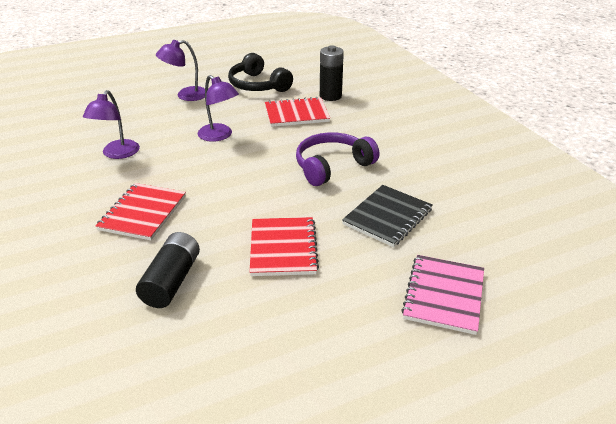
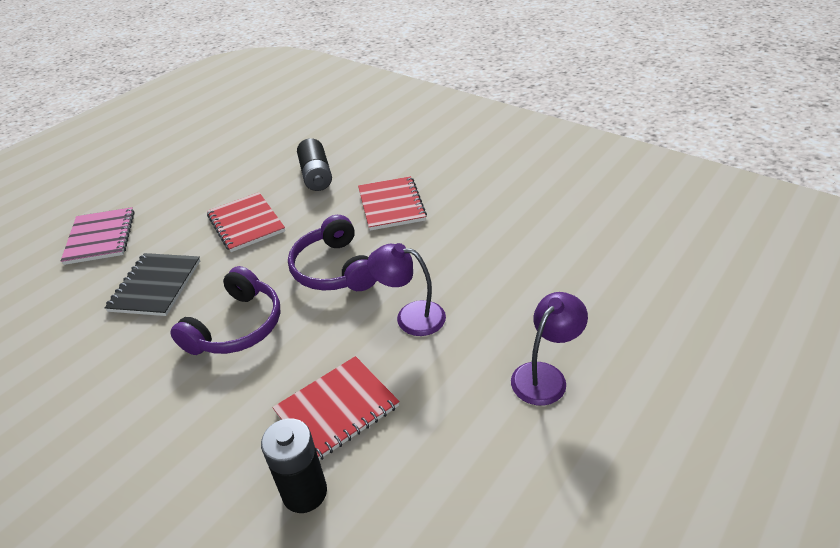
camera: 155 degrees right, 5 degrees up
(117, 154) = (494, 245): purple lamp -> none
(239, 178) = (334, 269): none -> purple headphones
(258, 85) = (459, 464): black headphones -> none

